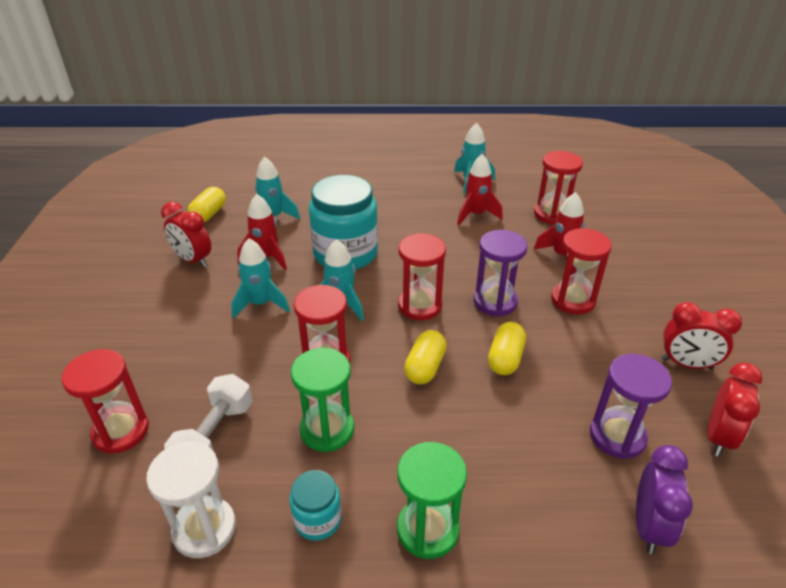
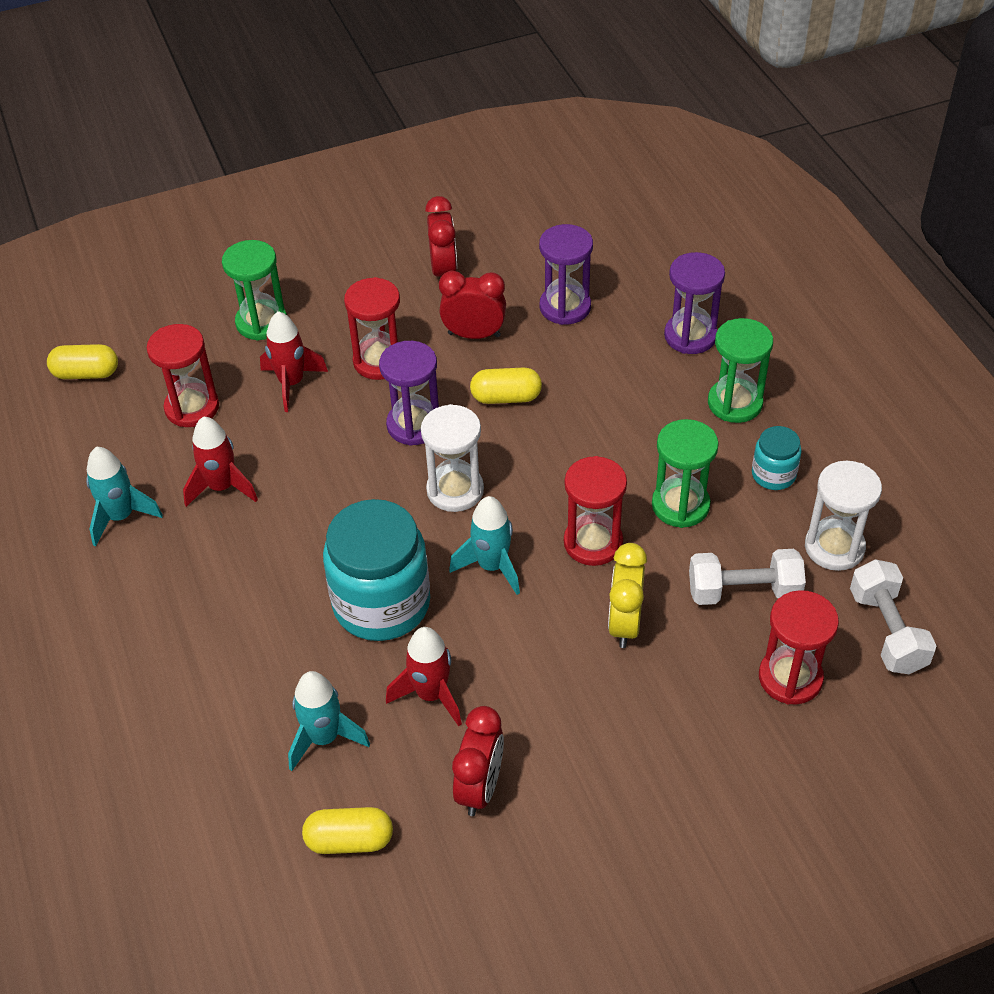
camera: 110 degrees left, 10 degrees up
(94, 524) = (887, 631): none -> white dumbbell
(245, 354) = (624, 624): none -> yellow clock
(260, 304) = (531, 652): turquoise rocket -> none
(420, 306) = (455, 490): red hourglass -> white hourglass
(425, 367) = (554, 456): yellow capsule -> yellow capsule (86, 373)
(545, 532) = (690, 336): none -> purple hourglass
(633, 254) = (261, 322): none -> green hourglass
(648, 526) = (647, 282): purple clock -> none
(718, 437) = (529, 249): red clock -> red clock (474, 335)

